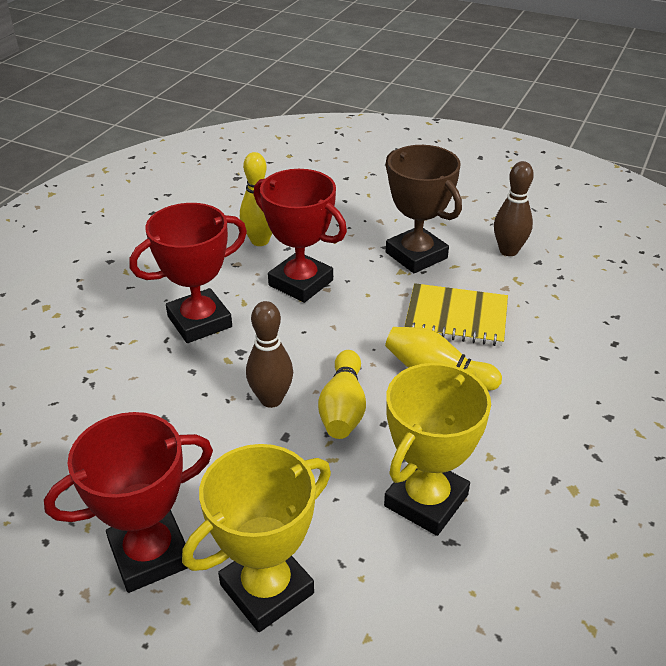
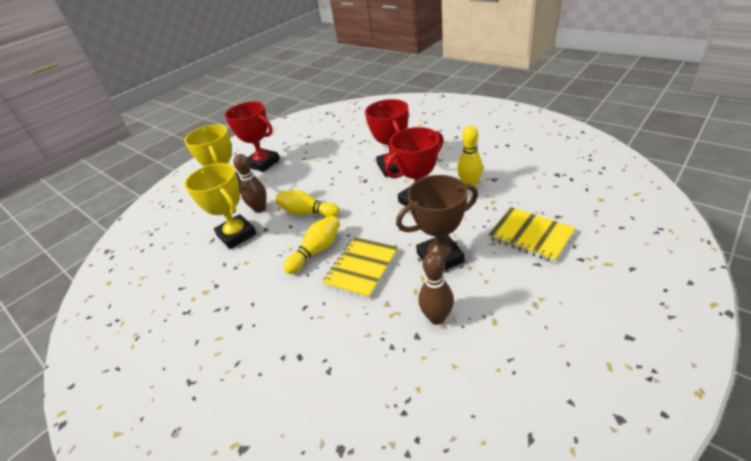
camera: 110 degrees right, 0 degrees up
(150, 554) = (263, 163): red trophy -> red trophy turned 45 degrees counterclockwise
(271, 399) = (325, 190): brown bowling pin -> brown bowling pin (259, 209)
(361, 197) = (530, 235): none -> yellow notebook

